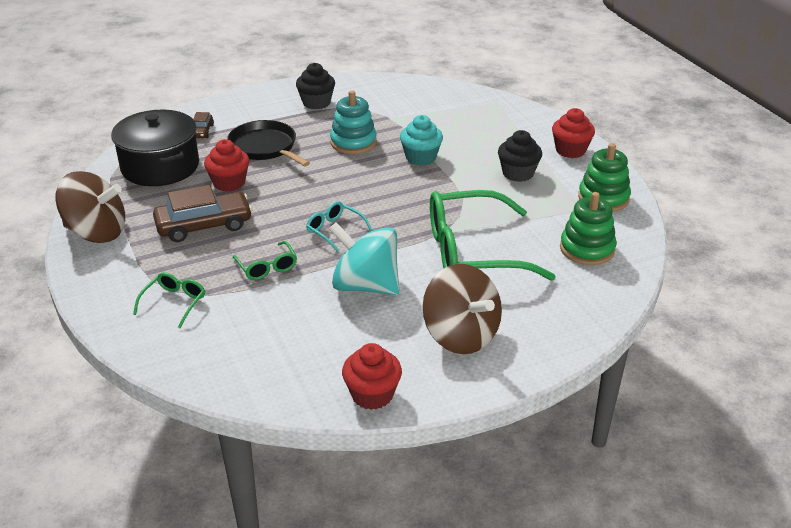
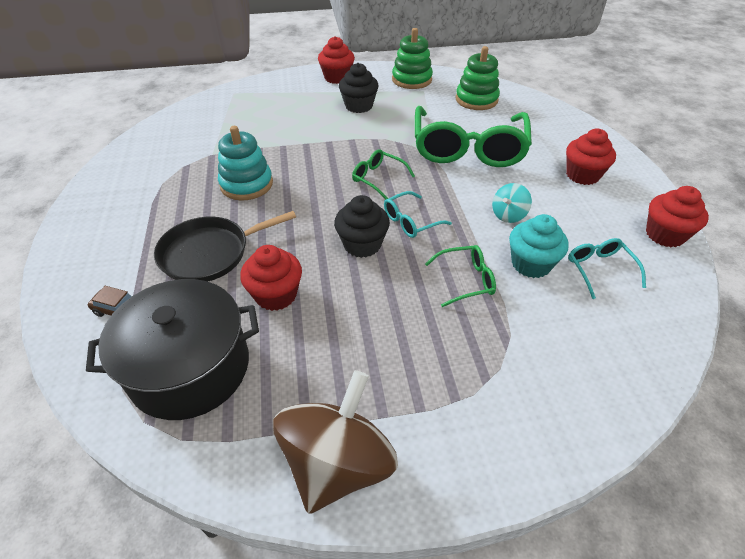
camera: 75 degrees left, 10 degrees up
(174, 303) = (524, 372): green glasses -> green glasses (378, 178)
(204, 225) = (364, 329): brown car -> none
(302, 345) = (599, 269): none -> turquoise glasses
(316, 103) = (136, 198): black cupcake -> black cupcake (362, 244)
(365, 285) = (508, 215): turquoise spinning top -> turquoise spinning top, size x0.48
(421, 157) = (304, 148): turquoise cupcake -> turquoise cupcake (531, 264)
(460, 335) = (582, 175): brown spinning top -> red cupcake

